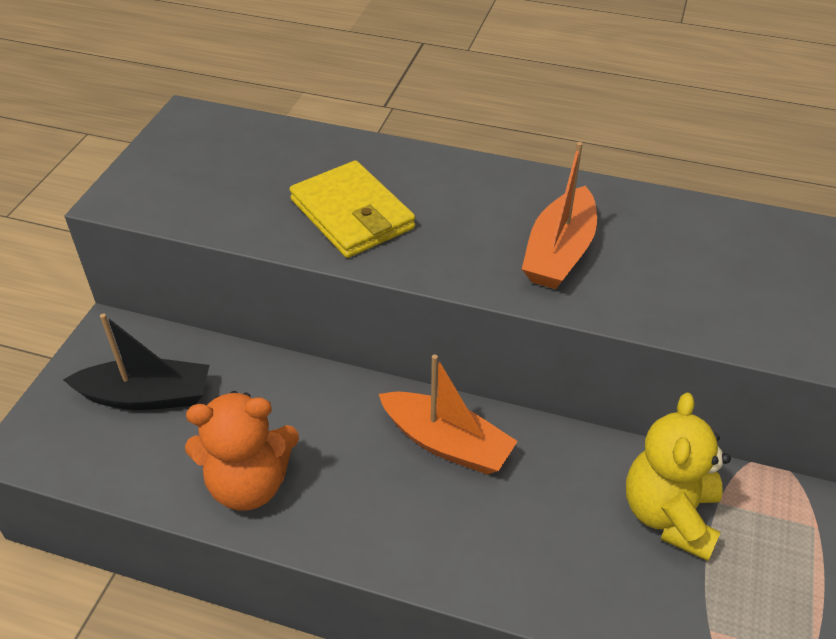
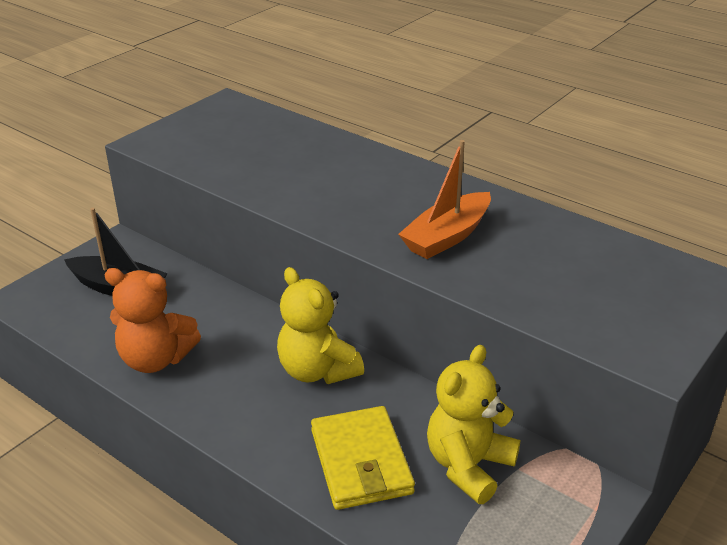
camera: 20 degrees right, 10 degrees down
(352, 214) = (303, 182): yellow wallet -> yellow wallet (361, 462)
(446, 443) = (317, 370): orange boat -> yellow teddy bear

